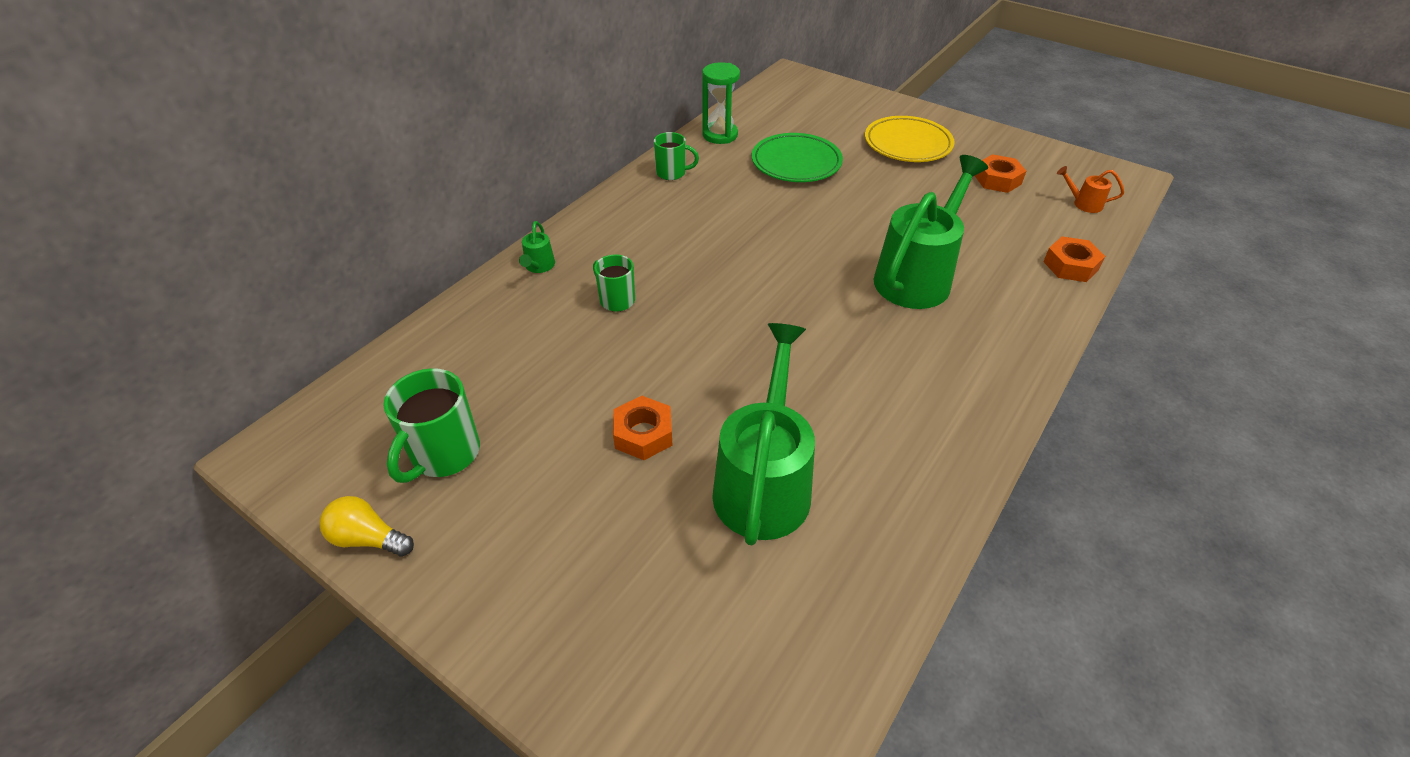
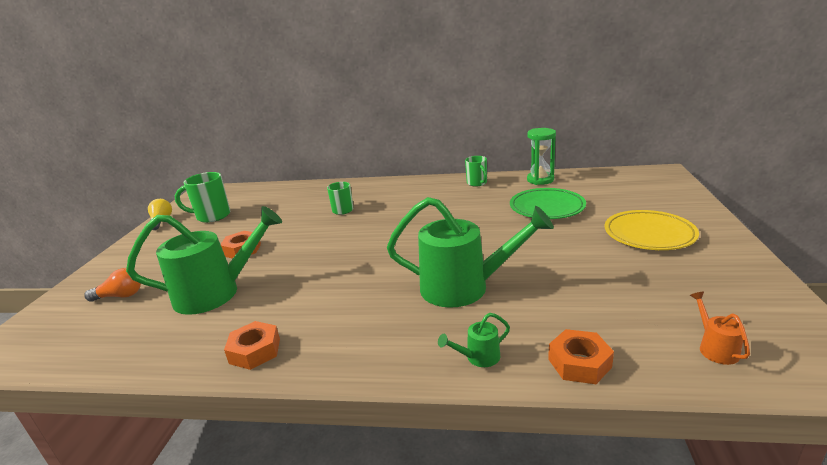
camera: 65 degrees right, 20 degrees down
(538, 267) = (354, 187): green watering can -> green watering can (478, 358)
(672, 613) = (120, 296): none -> orange light bulb
(997, 180) = (669, 287): orange nut -> orange nut (255, 351)

